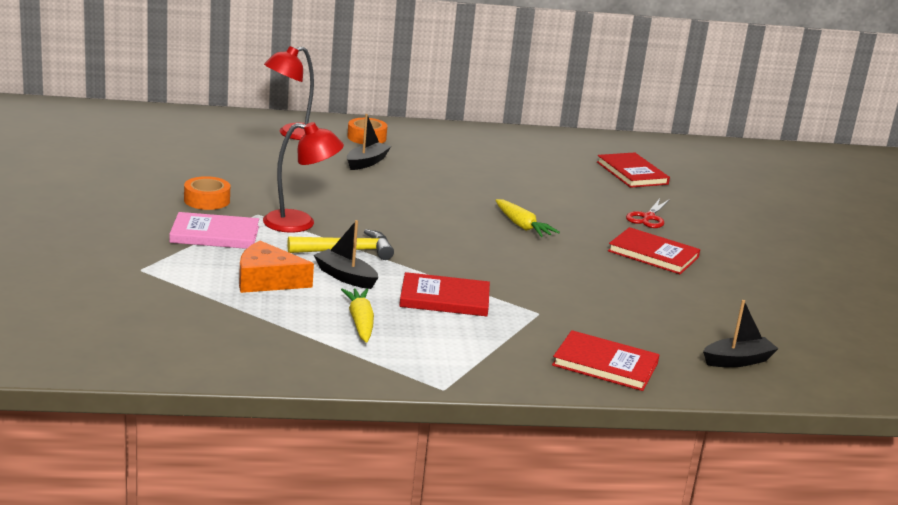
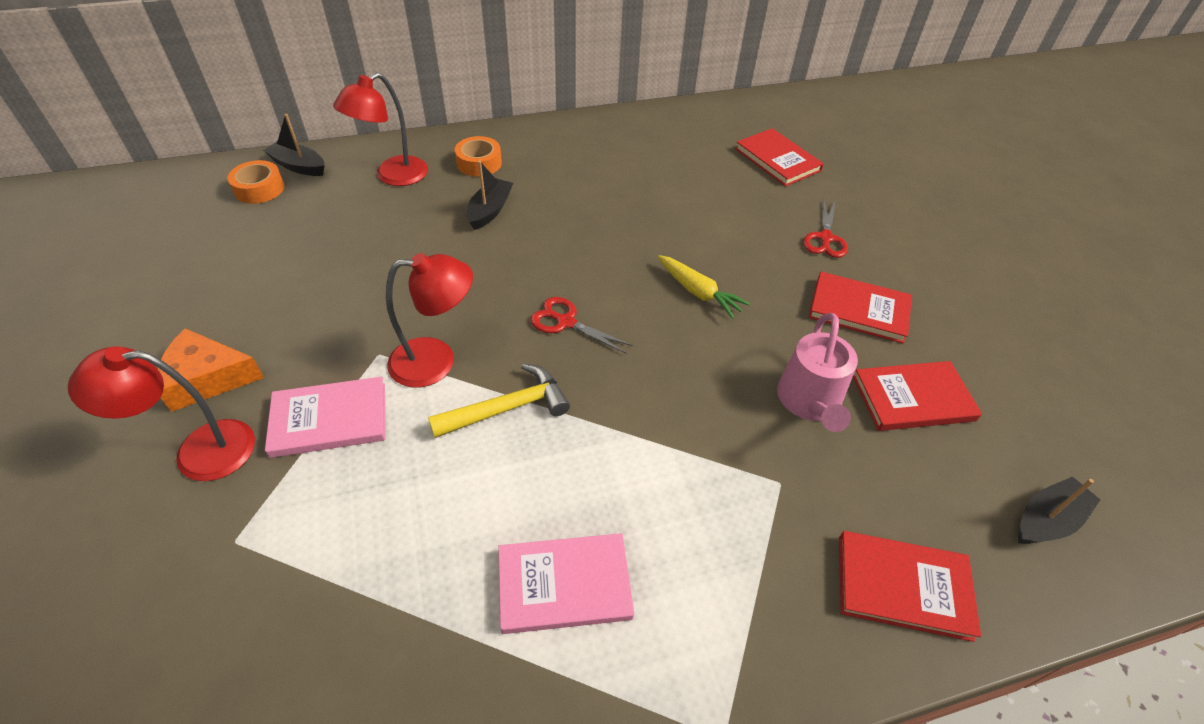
camera: 10 degrees left, 25 degrees up
(121, 232) = (199, 451): none -> red lamp
(207, 200) = (308, 341): orange tape -> orange tape (259, 189)
(267, 280) = (417, 514): orange cheese -> orange cheese (207, 378)
(345, 277) = (519, 472): black boat -> black boat (299, 166)
(360, 322) = (564, 585): yellow carrot -> pink book
(407, 222) = (566, 322): none -> red scissors
(444, 298) = (657, 486): red book -> red book (913, 398)
(583, 286) = (809, 402): none -> pink watering can

